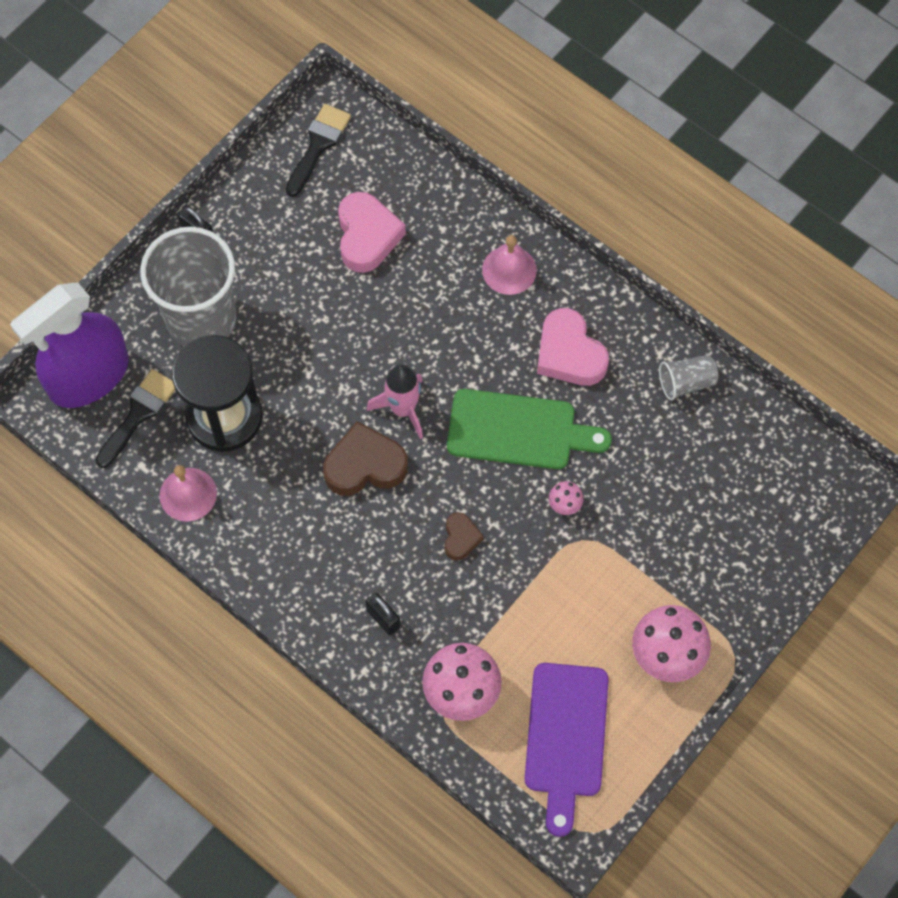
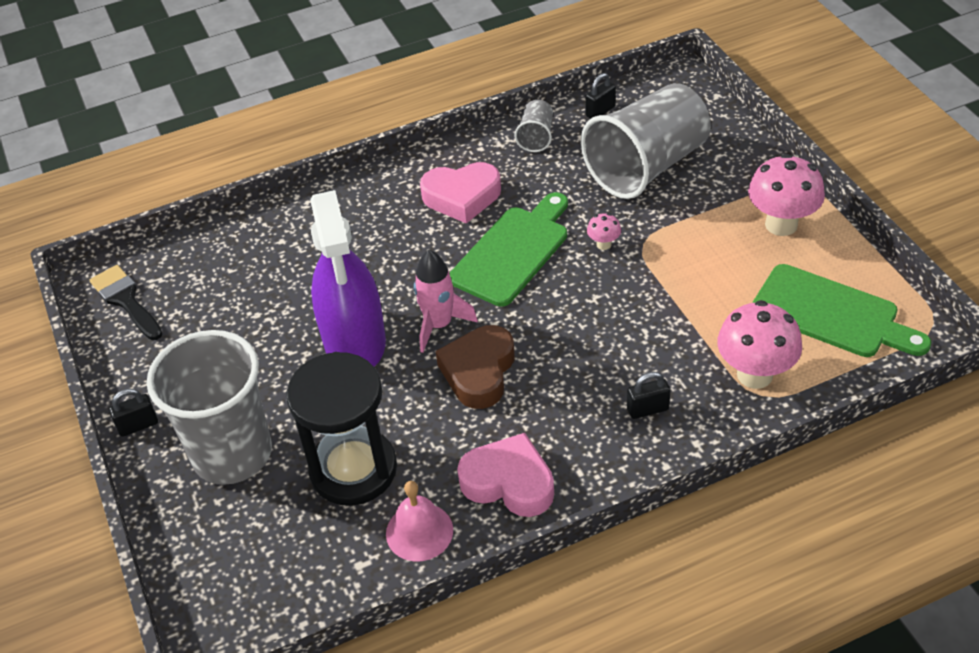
camera: 60 degrees left, 20 degrees down
(89, 376) = (222, 580): purple spray bottle -> purple spray bottle (354, 341)
(139, 413) = (298, 546): black brush -> none
(367, 236) = (246, 295): pink heart -> pink heart (509, 482)
(461, 538) = (595, 325): brown heart -> none
(509, 270) = (355, 210): pink bell -> none
(566, 737) = (831, 314): purple cutting board -> green cutting board
(692, 503) = (647, 166): none -> grey cup
(754, 427) = (600, 111): none -> black padlock

